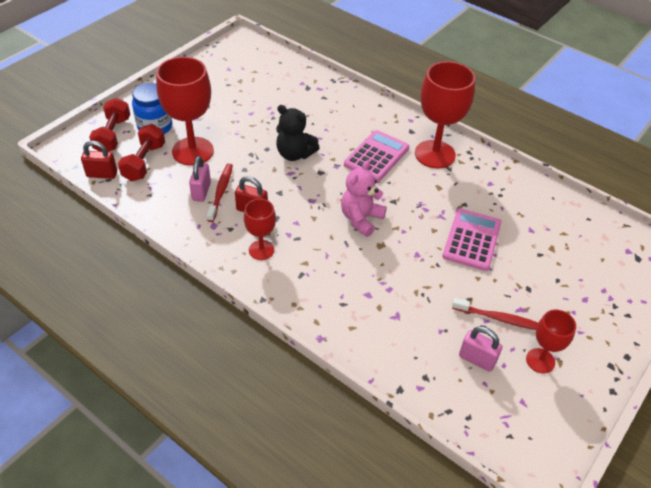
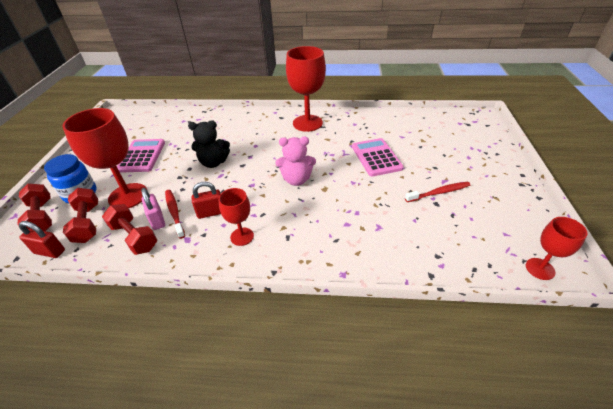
camera: 30 degrees left, 5 degrees down
(102, 174) = (50, 251): red padlock -> red padlock turned 45 degrees clockwise
(172, 198) = (134, 237): none -> red dumbbell
(361, 219) = (296, 179): pink teddy bear -> pink teddy bear turned 90 degrees counterclockwise
(376, 156) = (272, 139): pink calculator -> pink calculator (142, 156)
(477, 359) = (453, 224): pink padlock -> none
(540, 360) = (486, 203): red goblet -> red goblet (540, 269)

